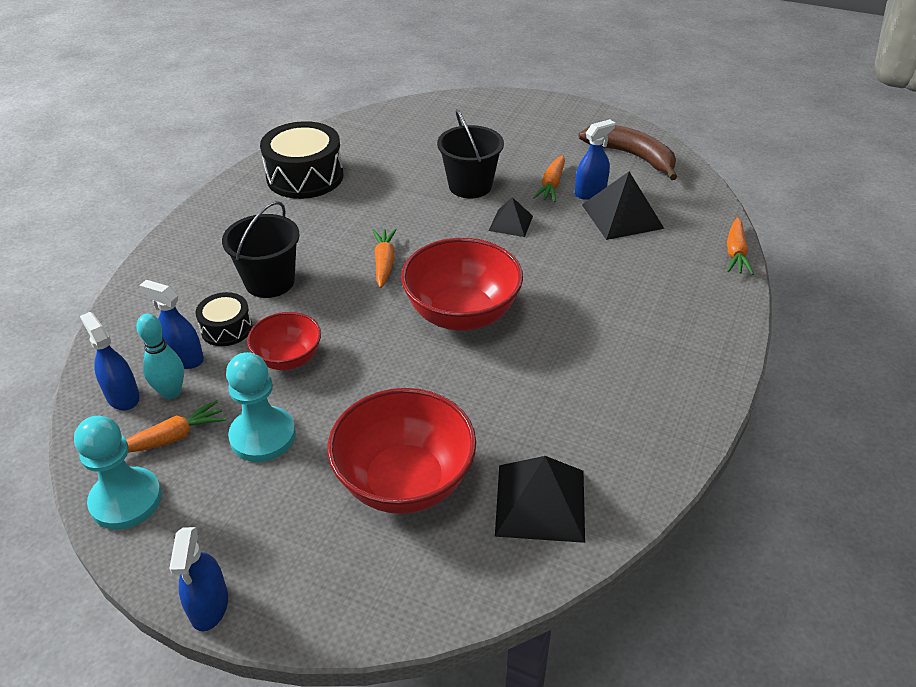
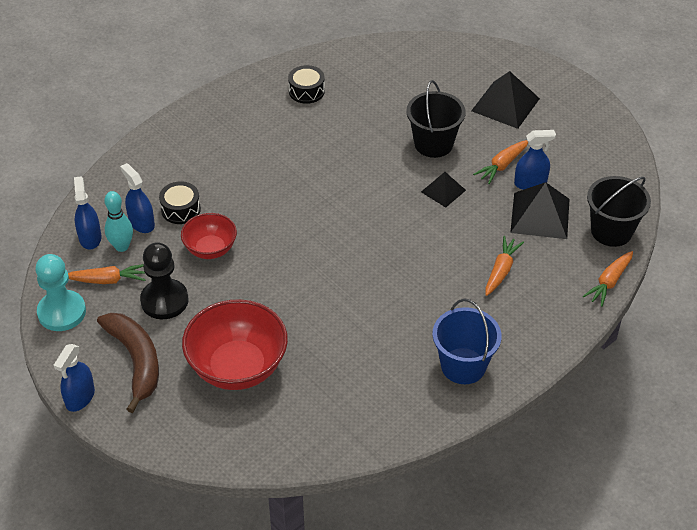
camera: 25 degrees right, 5 degrees up
(263, 436) = (164, 301): turquoise pawn -> black pawn
(269, 282) = (230, 181): black bucket -> black bucket (611, 231)
(305, 176) = (306, 91): black drum -> black drum, size x0.54
(384, 263) = (322, 193): orange carrot -> orange carrot (501, 270)
(462, 314) = (353, 258): red bowl -> none
(540, 502) = (316, 416): black pyramid -> black pyramid (505, 104)
(632, 156) = (594, 159): brown banana -> brown banana (136, 361)
(662, 382) = (463, 366): none -> blue bucket

